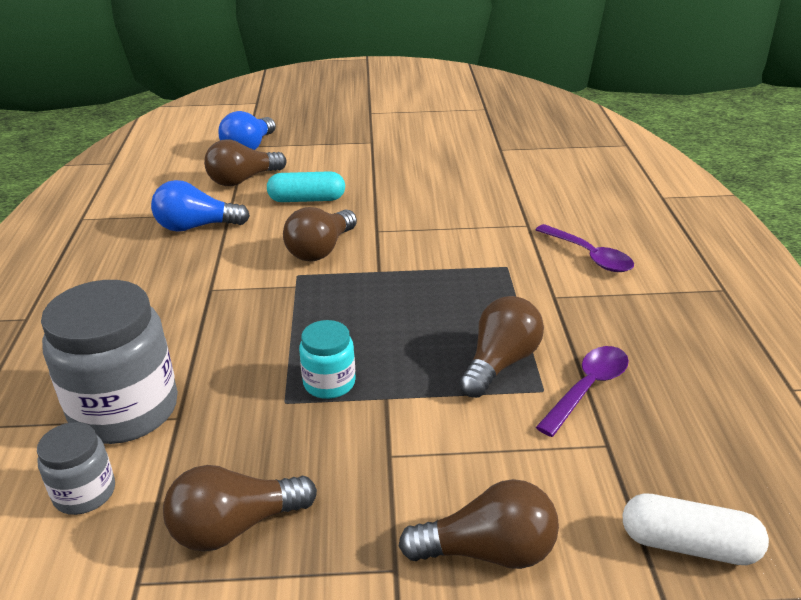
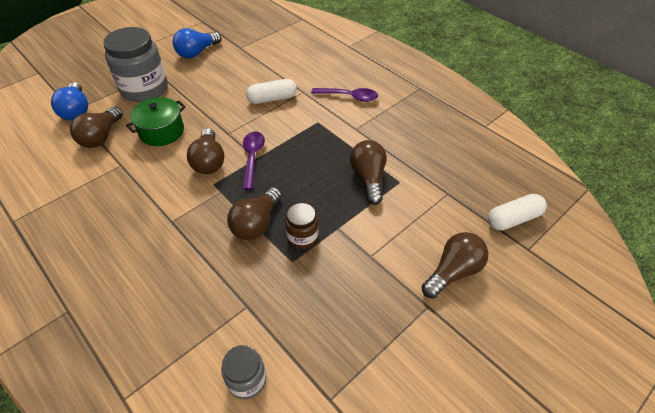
camera: 40 degrees left, 15 degrees up
(124, 410) = (211, 322): grey jar -> grey jar (144, 89)
(196, 227) = (109, 185): blue light bulb -> blue light bulb (197, 52)
(235, 526) = (342, 339): brown light bulb -> brown light bulb (256, 223)
(307, 200) = (162, 132): turquoise capsule -> green pot
(329, 383) = (302, 237): turquoise jar -> brown jar
(476, 217) = (272, 99): none -> white capsule
(587, 388) = (415, 170): purple spoon -> purple spoon (252, 158)

